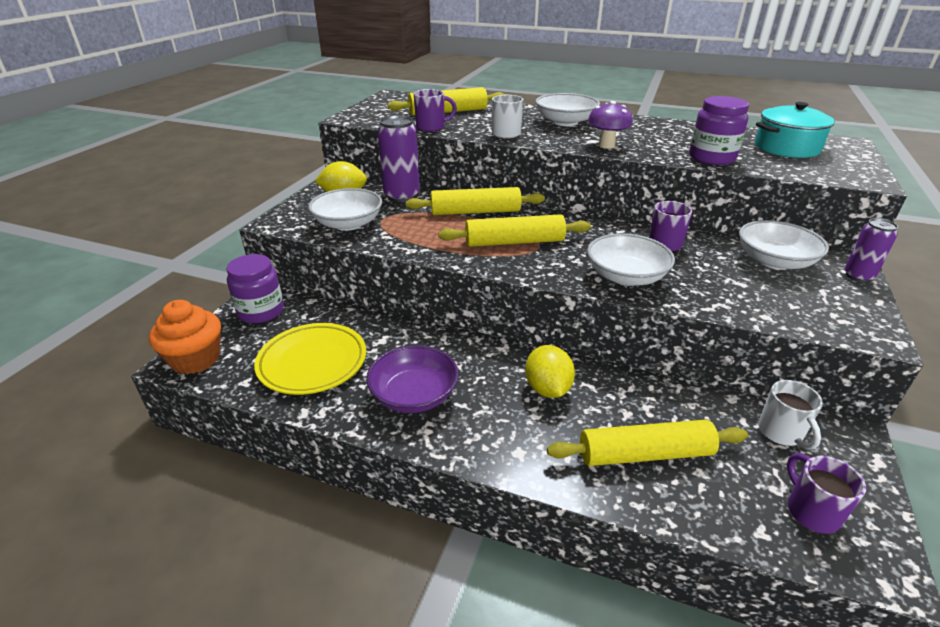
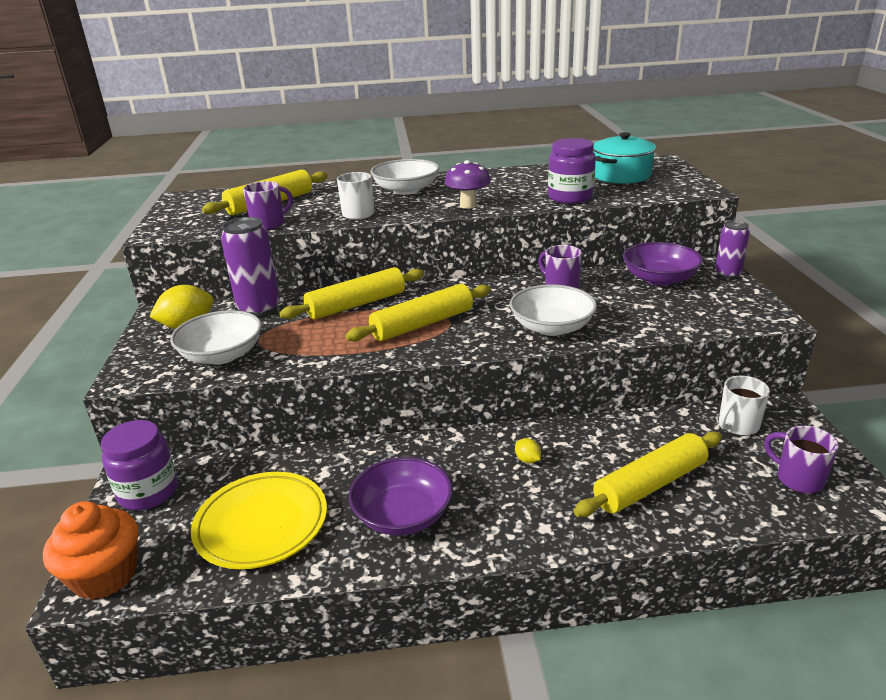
camera: 25 degrees left, 5 degrees down
(547, 389) = (527, 460): yellow lemon -> yellow lemon, size x0.47
(774, 261) = (659, 279): white bowl -> purple bowl
(781, 433) = (737, 426): white mug -> white mug turned 90 degrees clockwise

